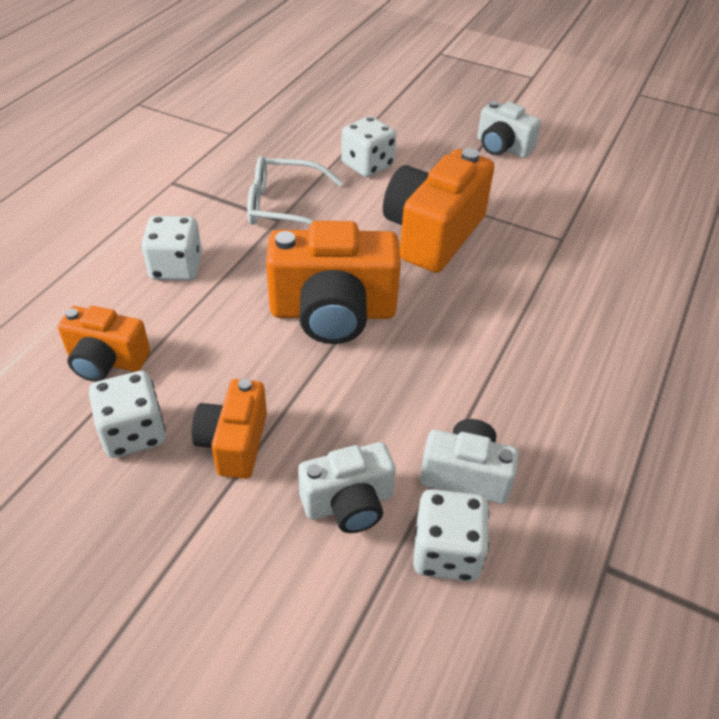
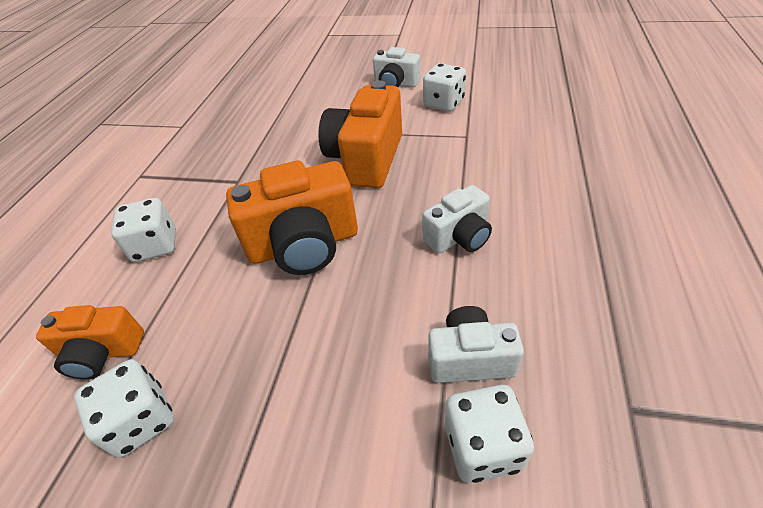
camera: 10 degrees left, 0 degrees up
(234, 443) = (245, 398): orange camera -> none
(285, 207) = (239, 170): white glasses -> none
(348, 503) = (373, 425): white camera -> white camera (459, 237)
(367, 165) = (298, 122): white dice -> white dice (443, 103)

